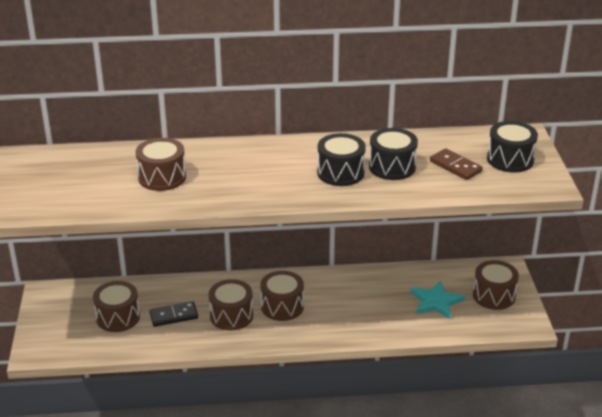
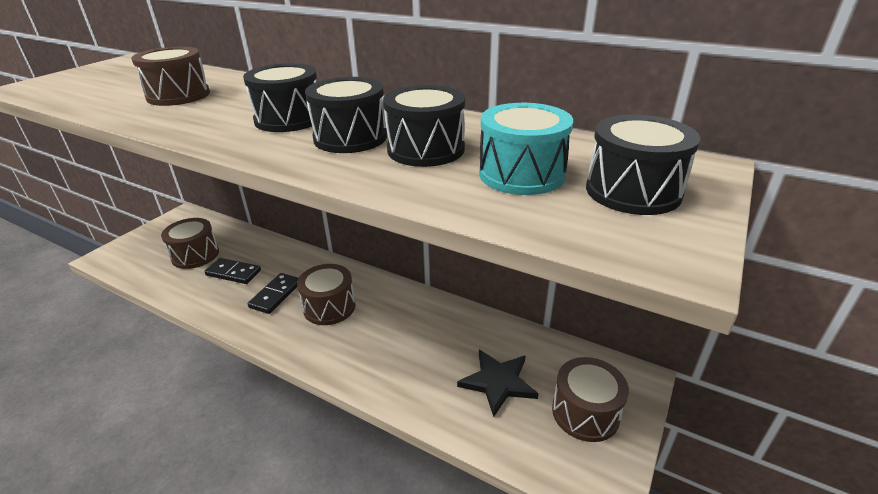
camera: 35 degrees right, 0 degrees up
(231, 316) = (275, 295): brown drum -> black domino
(280, 172) = (289, 119): none -> black drum
(436, 302) = (498, 382): turquoise star -> black star
(455, 166) = (521, 174): brown domino -> turquoise drum

